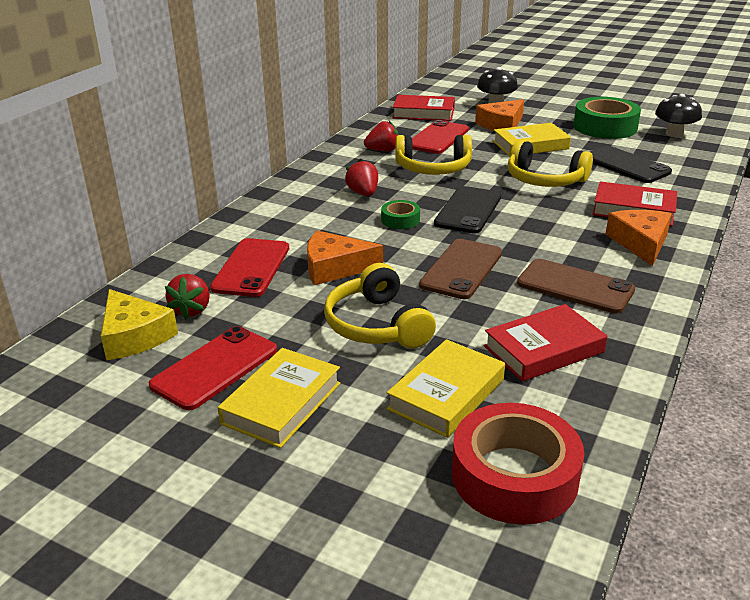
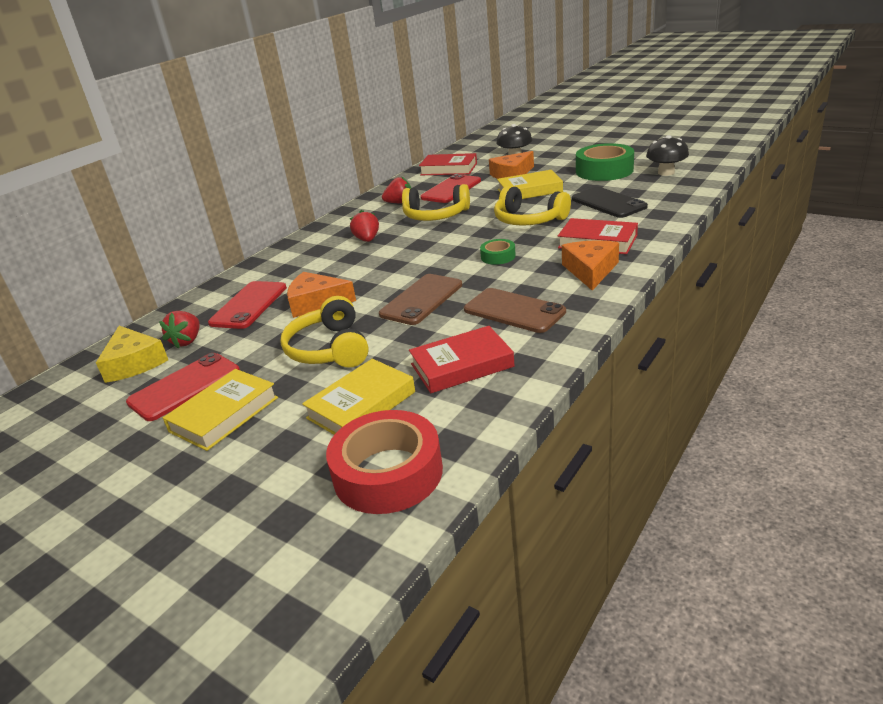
camera: 10 degrees right, 0 degrees up
(400, 220) = (388, 260): green tape -> green tape (498, 256)
(468, 210) = (450, 249): black phone -> none

